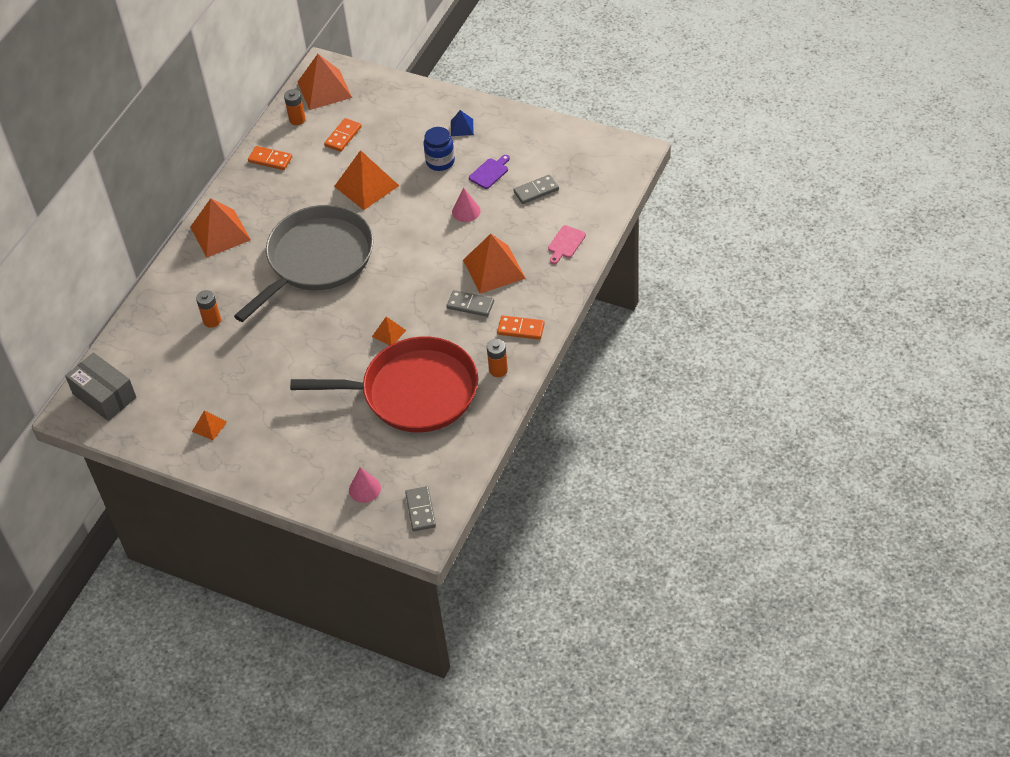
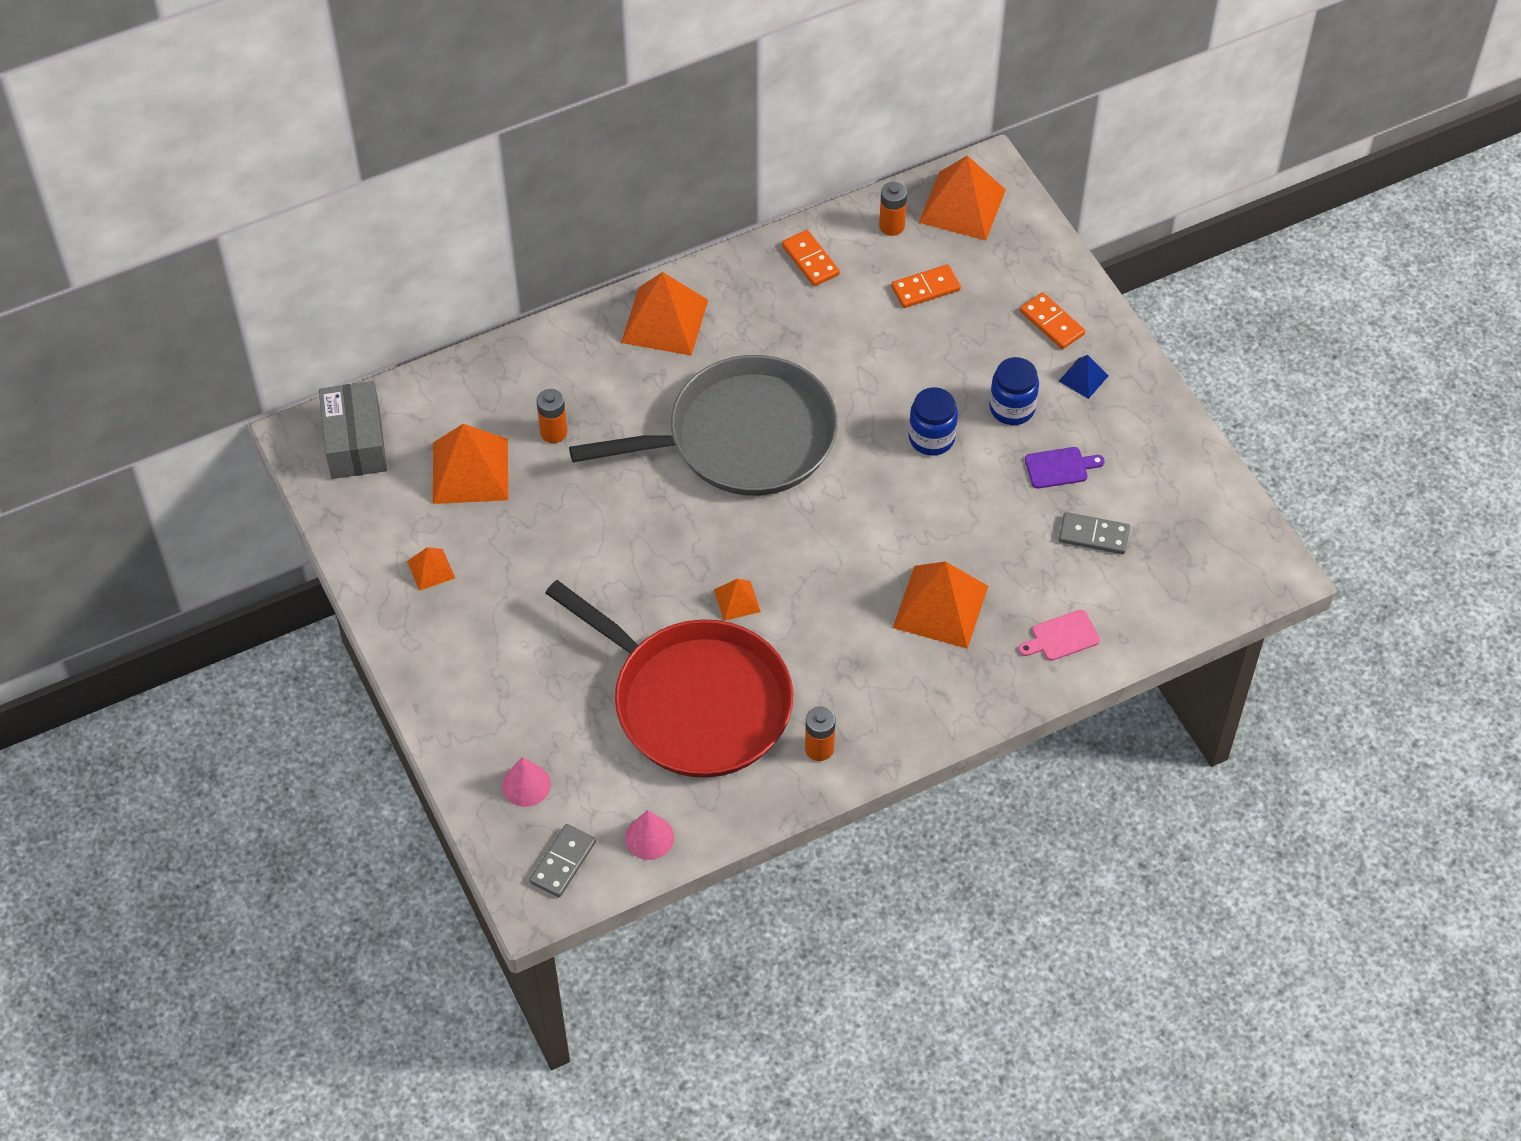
camera: 35 degrees right, 5 degrees up
(366, 186) = (892, 378): orange pyramid -> orange pyramid (470, 471)
(414, 199) = (931, 438): none -> blue jar
(466, 211) = (980, 501): pink cone -> pink cone (649, 837)
(470, 305) = (866, 635): grey domino -> none
(521, 329) = (897, 714): orange domino -> orange domino (1052, 323)

